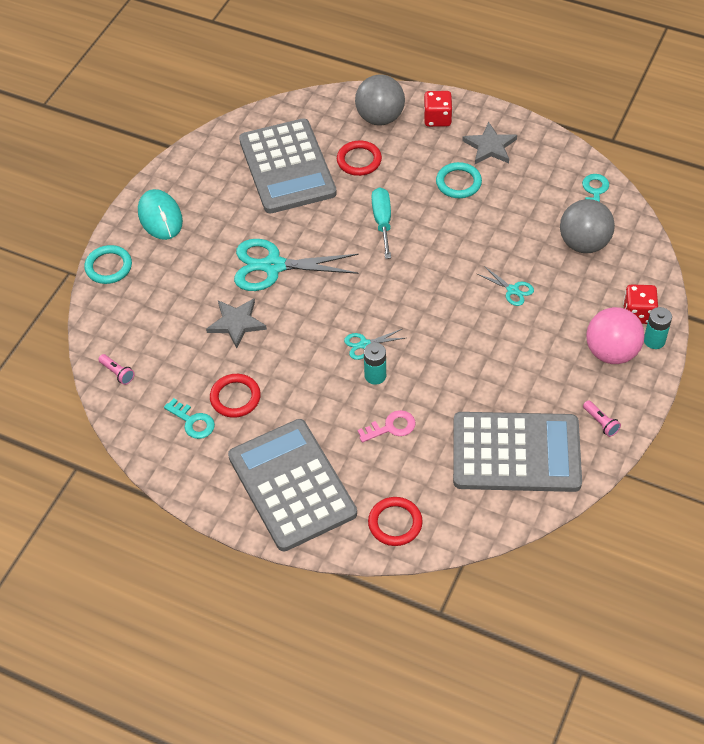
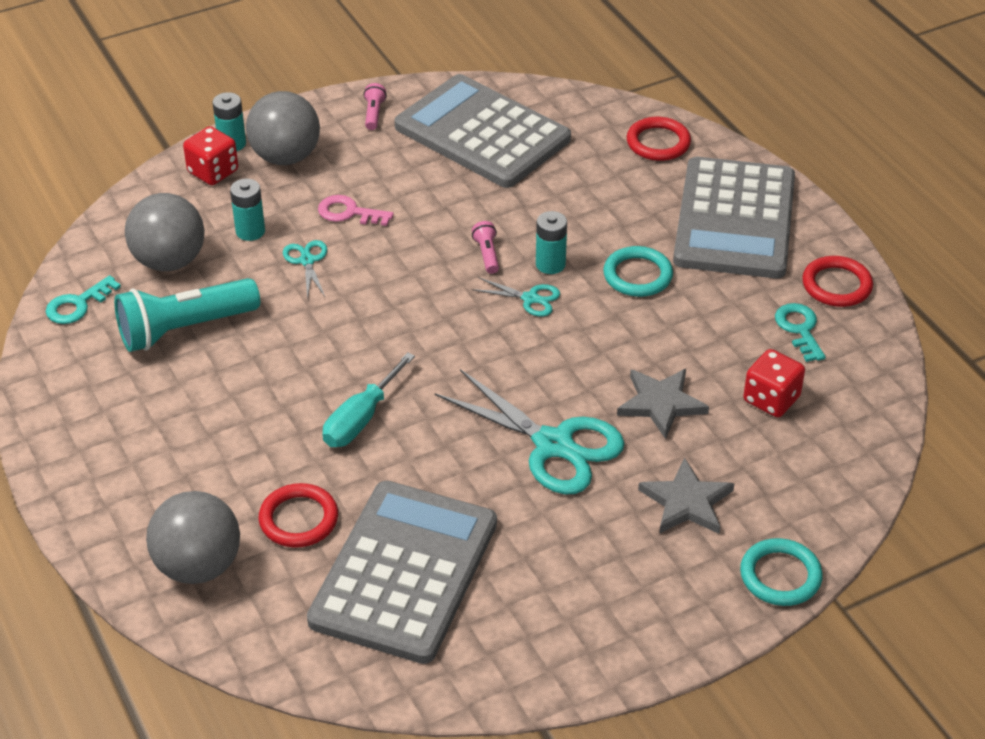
camera: 145 degrees left, 10 degrees down
(117, 373) = (858, 429): pink flashlight -> pink flashlight (487, 254)
(160, 217) = (651, 607): turquoise mouse -> none
(235, 397) = (729, 326): red ring -> red ring (836, 285)
(391, 427) = (582, 213): pink key -> pink key (349, 212)
(437, 118) = (127, 513): red dice -> red dice (771, 399)
(458, 183) = (213, 410): turquoise ring -> turquoise ring (637, 275)
(490, 146) = (115, 432): grey star -> grey star (686, 502)
(525, 212) = (184, 329): none -> turquoise flashlight
(566, 288) = (250, 231): none -> turquoise battery
(611, 352) = (285, 157): pink ball -> grey ball

